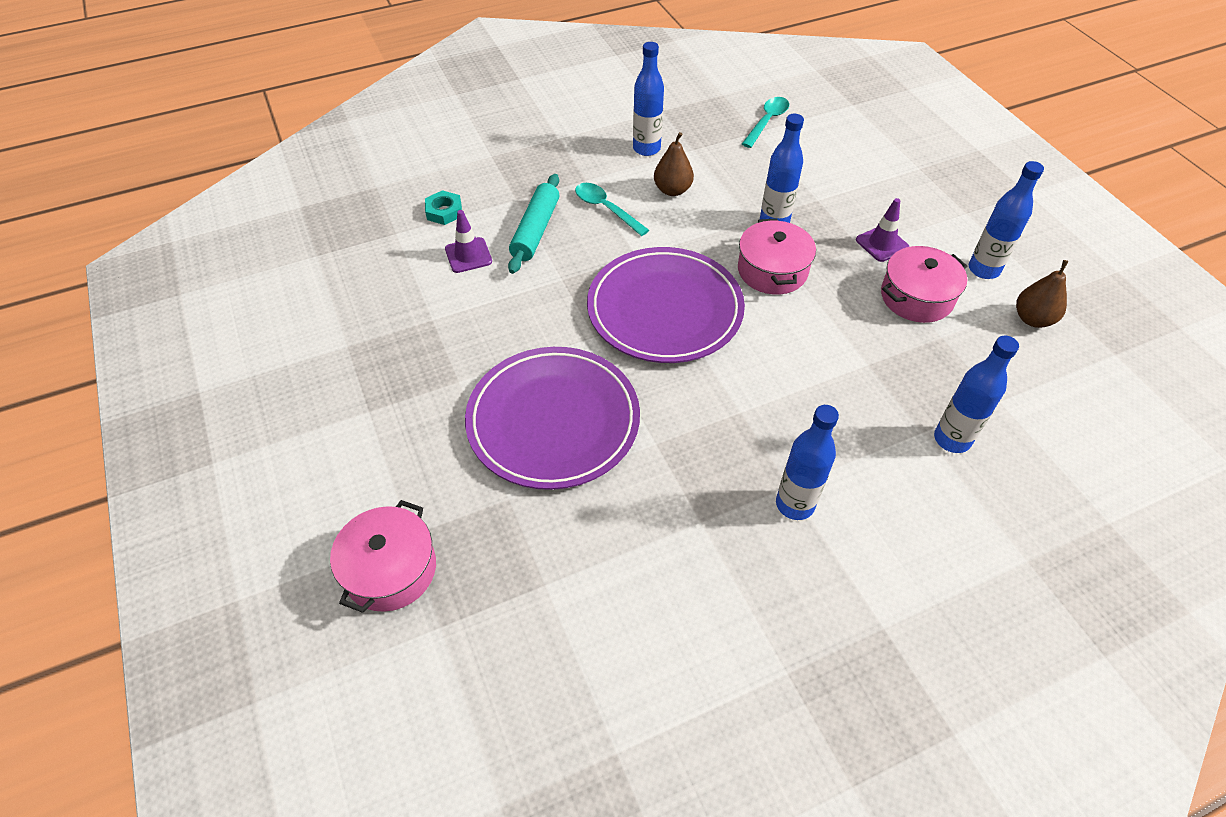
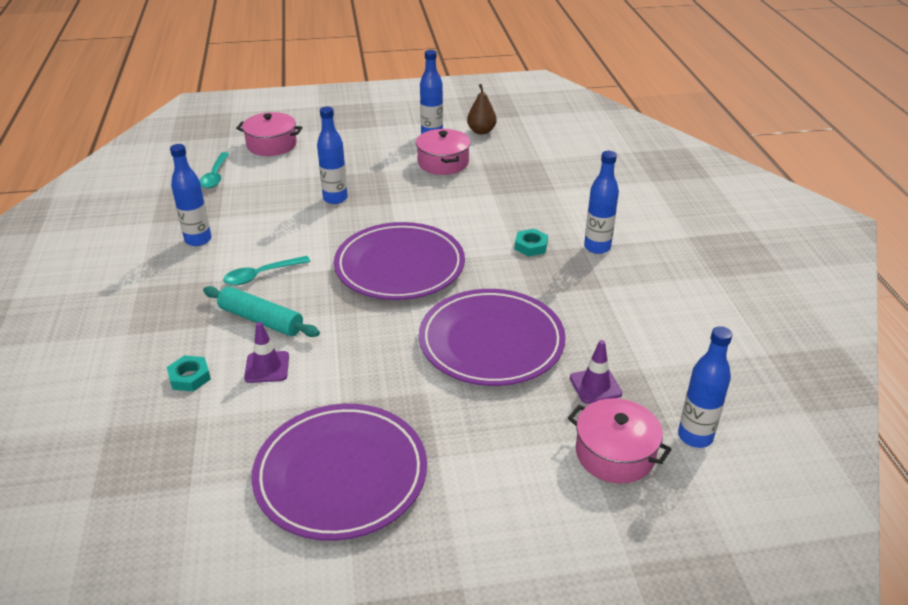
camera: 75 degrees left, 15 degrees down
(337, 345) = (341, 475): none -> purple plate
(672, 190) = (263, 237): brown pear -> none
(762, 427) = (531, 246): none -> turquoise nut
(767, 121) = (215, 176): turquoise spoon -> turquoise spoon turned 135 degrees counterclockwise
(772, 270) = (386, 210): pink pot -> pink pot (272, 145)
(882, 244) = (386, 162): purple traffic cone -> purple traffic cone (595, 386)
(952, 439) = (563, 181): blue bottle -> blue bottle (695, 436)

